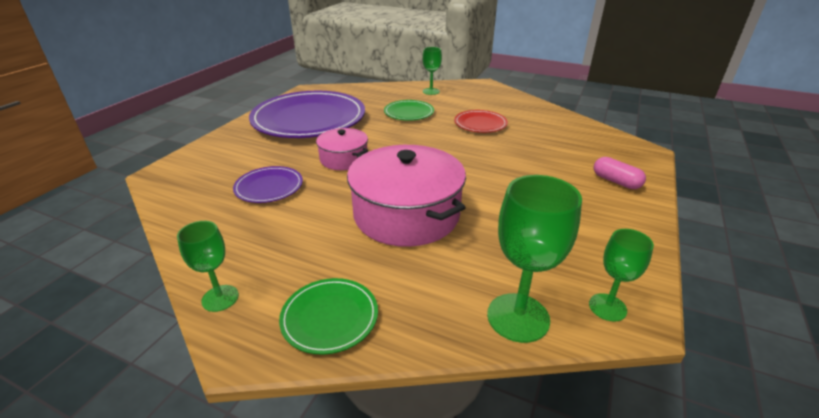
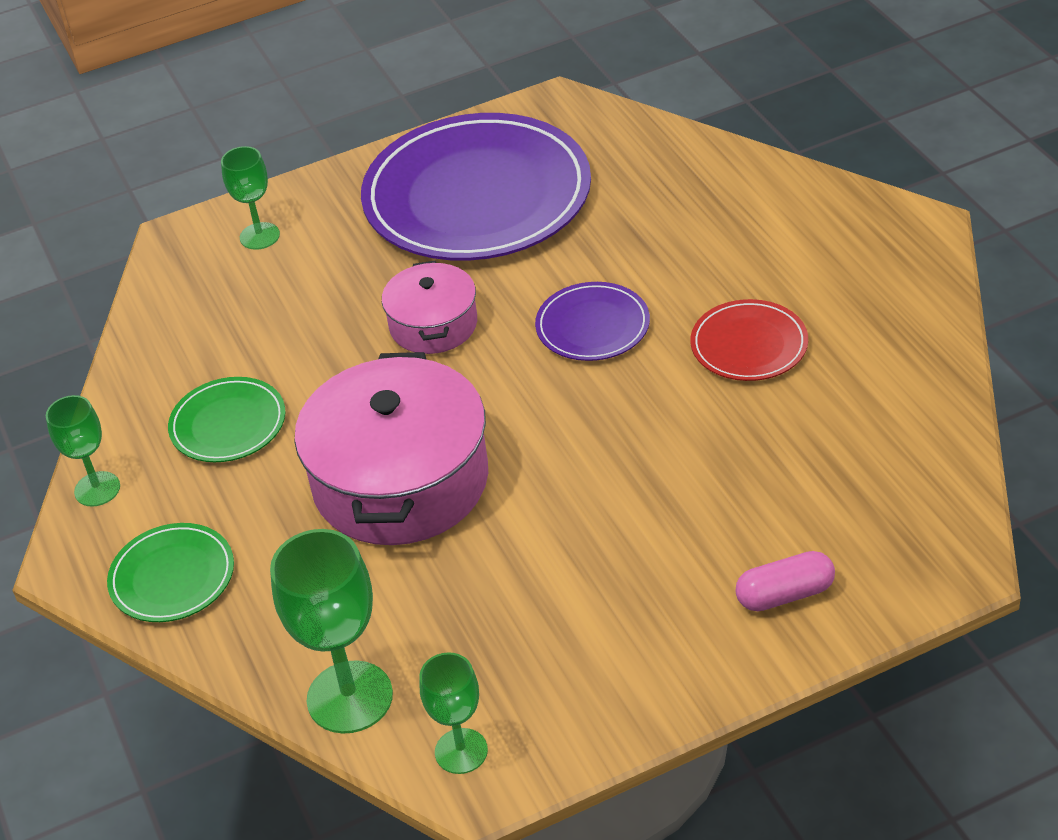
camera: 45 degrees right, 10 degrees up
(269, 187) = (284, 335): purple plate -> purple plate (592, 326)
(409, 113) = (659, 253): green plate -> green plate (228, 424)
(431, 91) = (778, 204): green goblet -> green goblet (259, 236)
(616, 181) = (785, 594): pink capsule -> pink capsule turned 75 degrees clockwise

